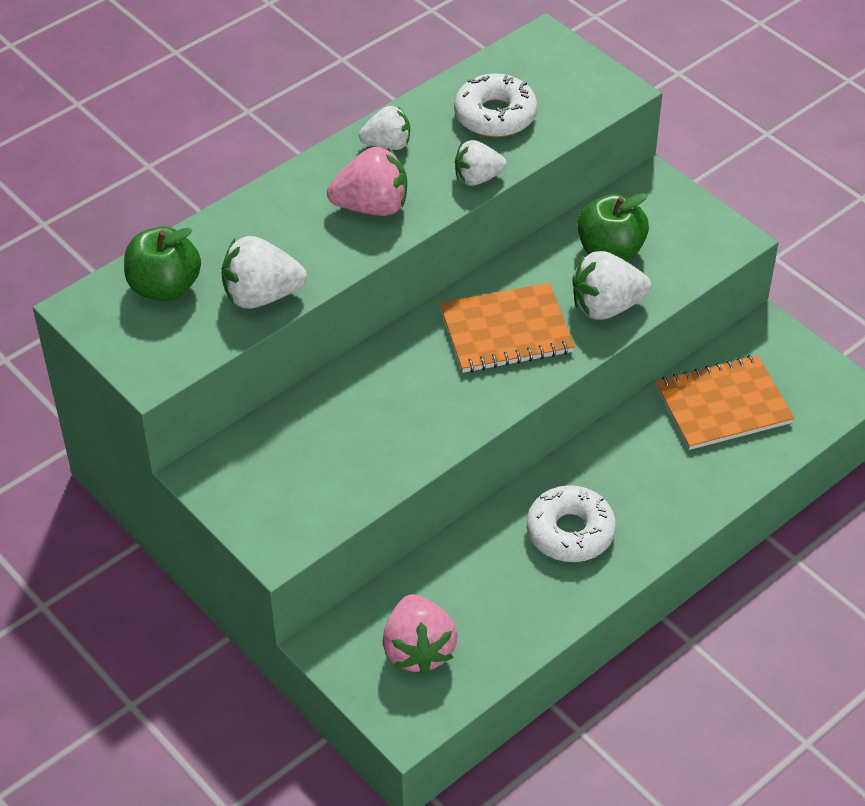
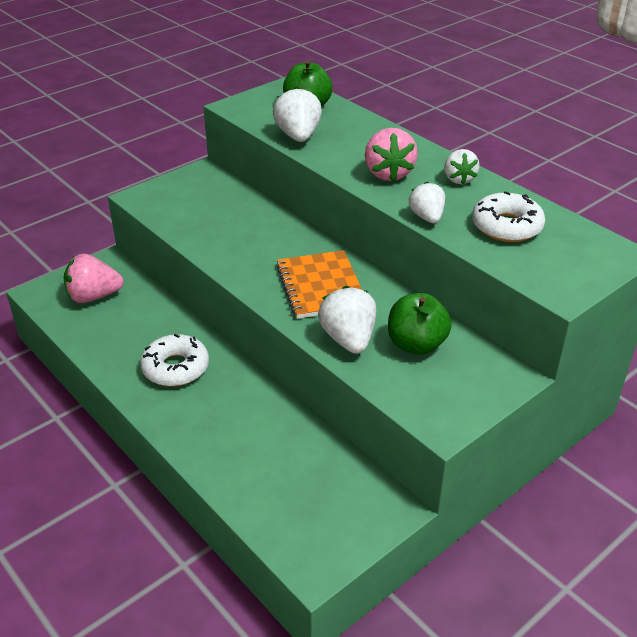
camera: 90 degrees right, 10 degrees down
(723, 405) = (298, 467): orange notebook -> none

